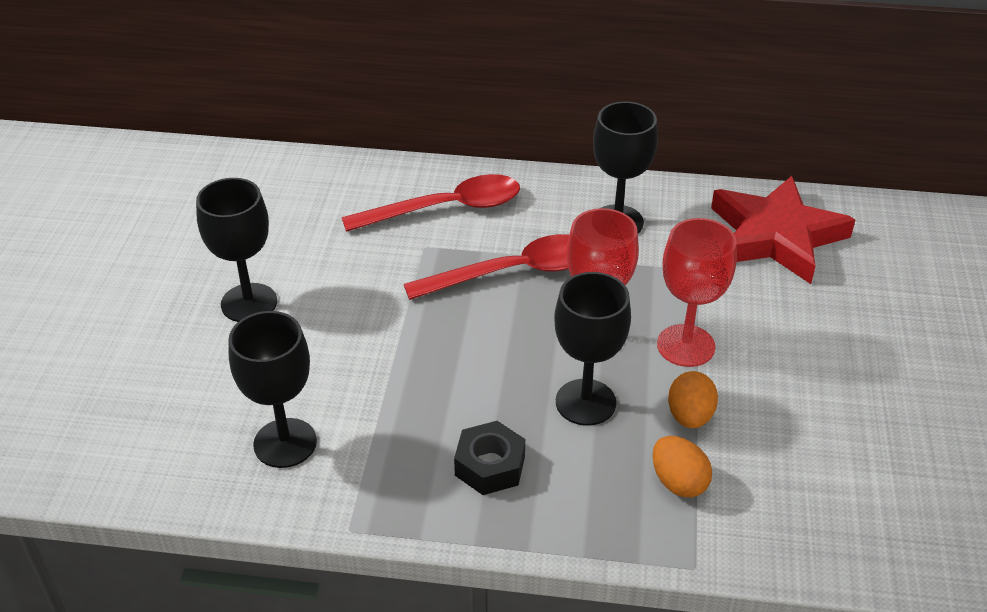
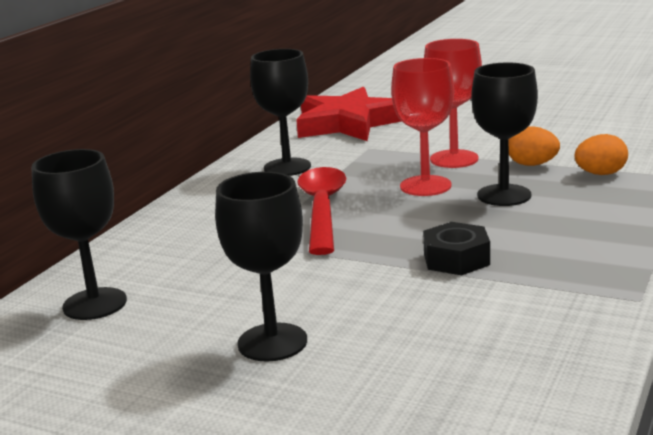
camera: 70 degrees left, 20 degrees down
(285, 443) = (513, 328): black goblet -> black goblet (95, 304)
(445, 209) = (203, 231): red spoon -> none
(490, 466) = (569, 235): black nut -> black nut (456, 259)

